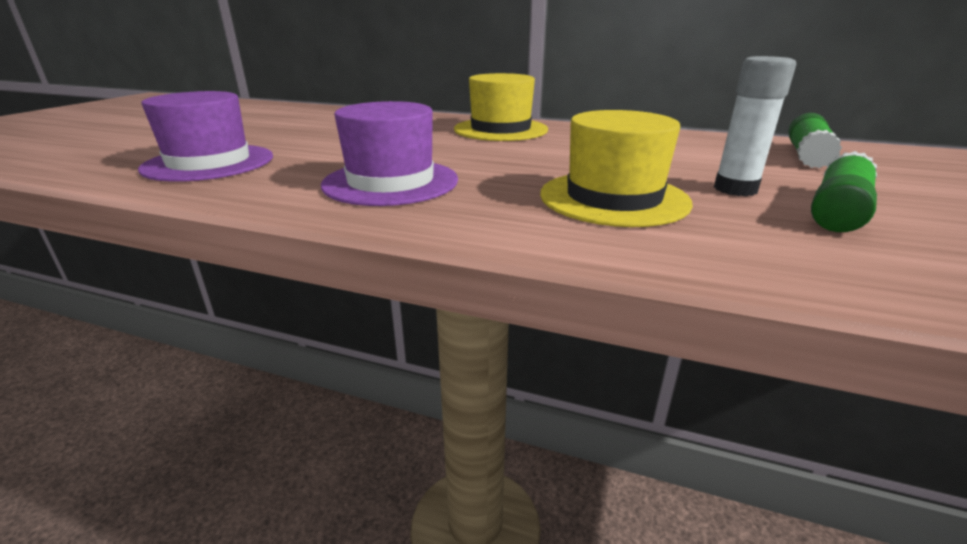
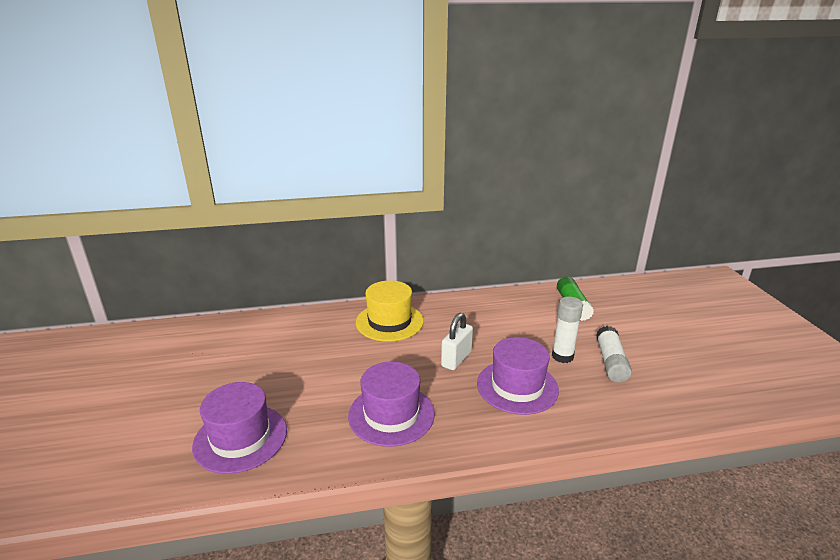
camera: 30 degrees left, 0 degrees up
(548, 163) = (456, 359): none -> white padlock
(613, 198) = (517, 386): yellow hat -> purple hat
(837, 211) = (611, 362): green glue stick -> white glue stick

